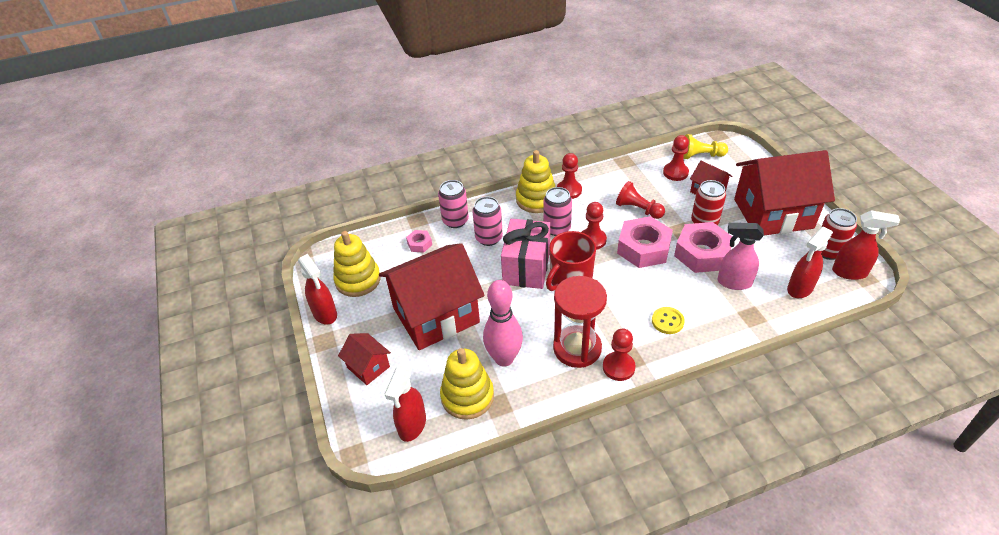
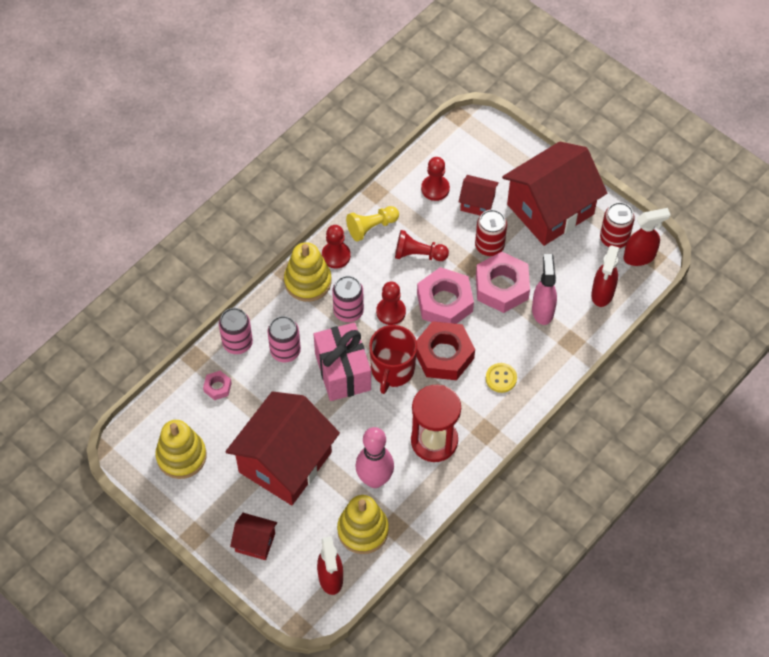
camera: 30 degrees left, 15 degrees up
(325, 314) = (175, 507): red spray bottle -> none
(618, 367) = (479, 444): red pawn -> none
(622, 285) = (444, 355): none -> red nut
(701, 155) = (451, 154): yellow pawn -> yellow pawn (371, 227)
(733, 282) = (542, 310): pink spray bottle -> pink spray bottle turned 105 degrees clockwise

